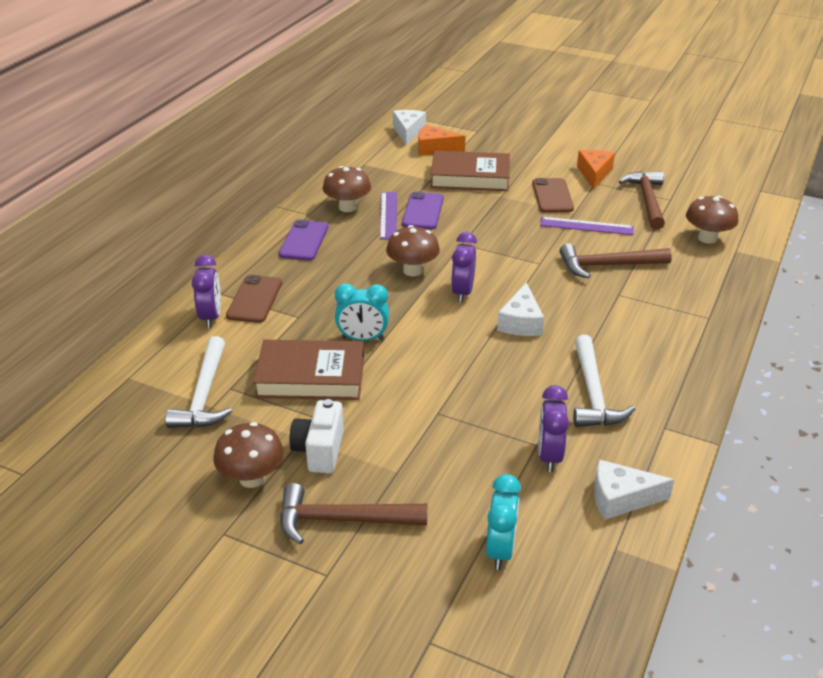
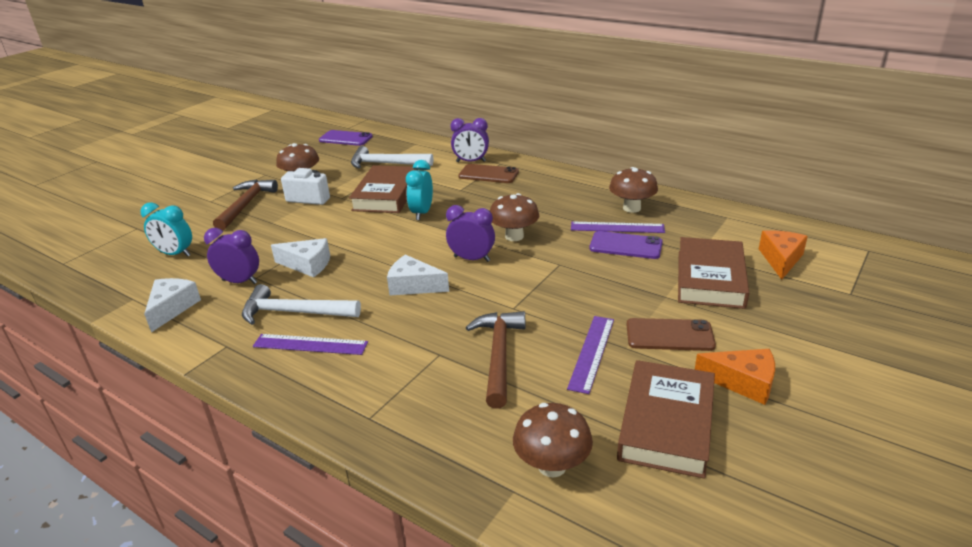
camera: 100 degrees right, 5 degrees down
(304, 241) = (571, 190): purple phone -> purple phone (345, 138)
(408, 132) = (821, 244): white cheese -> white cheese (307, 265)
(638, 369) = (310, 344): none -> purple ruler
(647, 200) = (666, 424): brown hammer -> brown book

